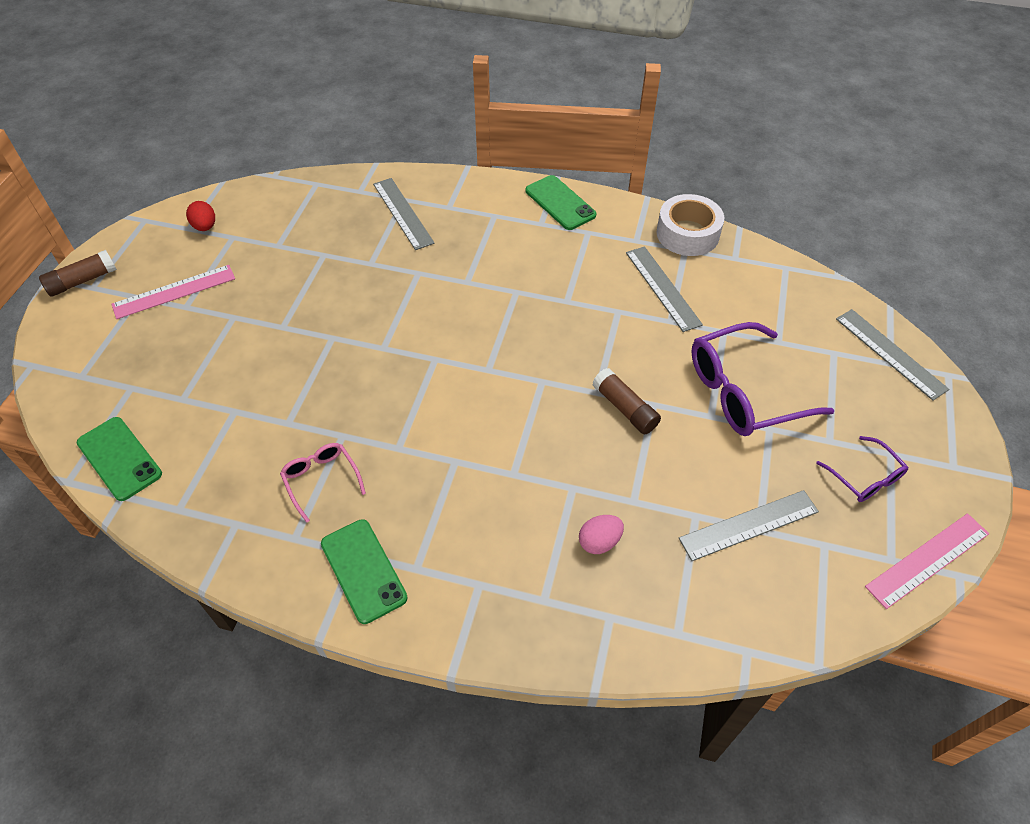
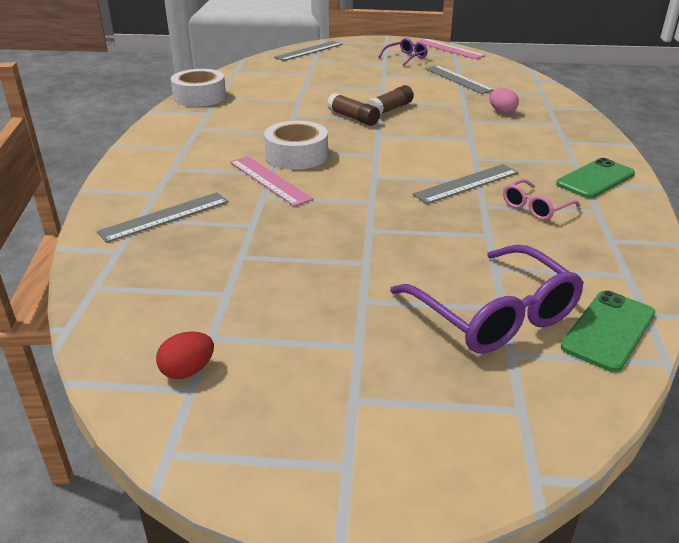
camera: 100 degrees left, 20 degrees down
(82, 281) = (336, 485): brown glue stick -> brown glue stick (353, 118)
(174, 291) = (333, 364): pink ruler -> pink ruler (269, 180)
(502, 303) = (296, 155): none -> white tape
(560, 203) = (155, 142): green phone -> none
(662, 288) = (264, 103): grey ruler -> grey ruler (466, 183)
(744, 392) = (357, 81): purple glasses -> purple glasses (494, 315)

